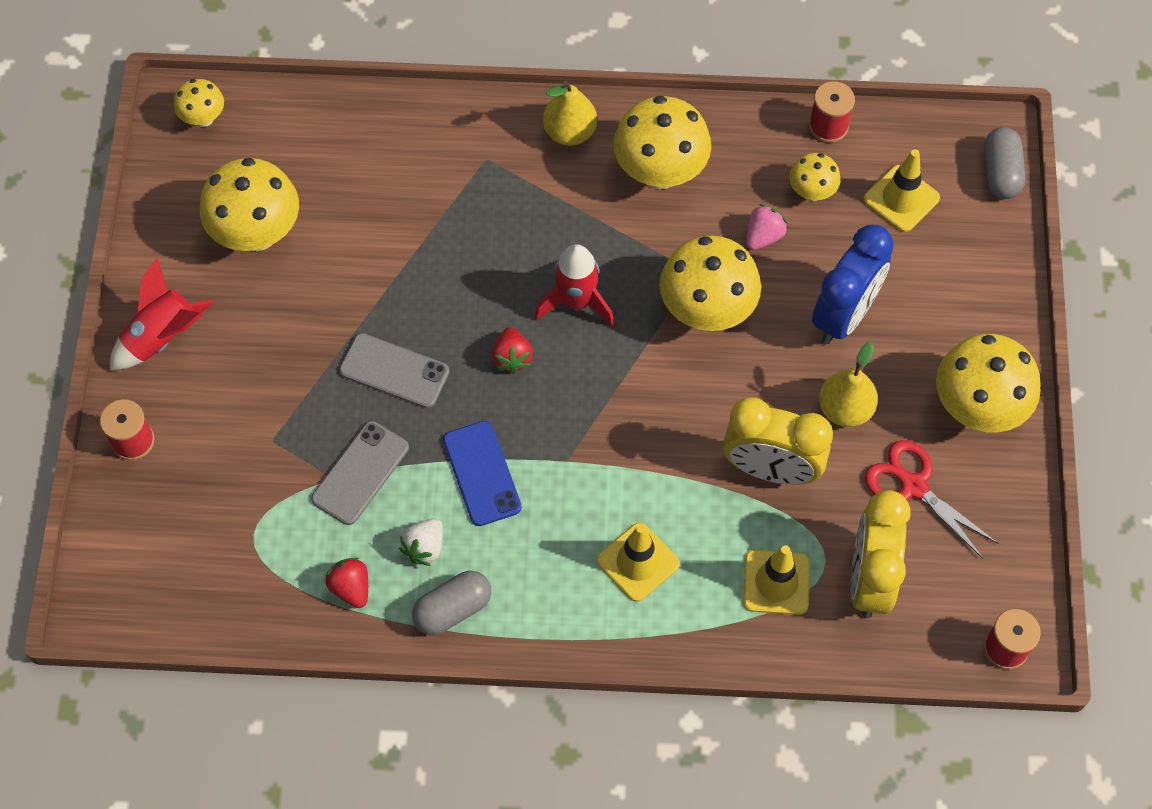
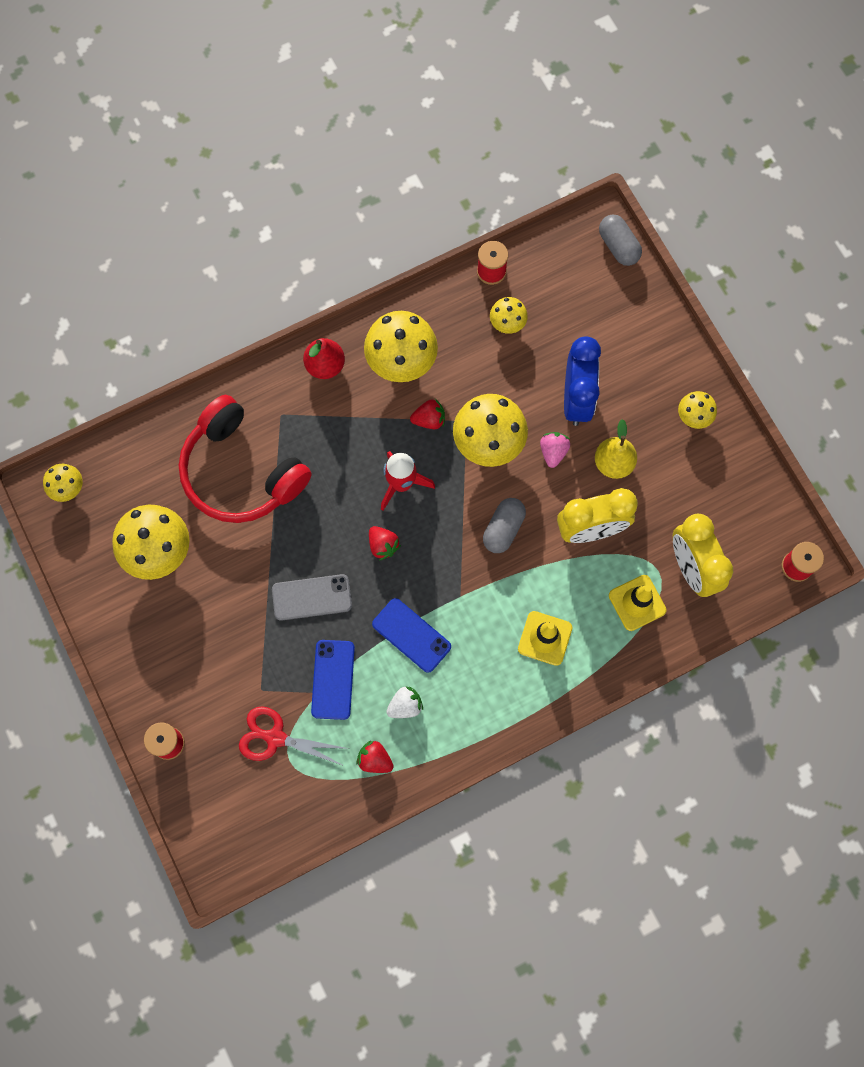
camera: 30 degrees left, 10 degrees up
(162, 337) = (141, 660): red rocket -> none
(360, 473) = (333, 679): grey phone -> blue phone
(403, 196) = (241, 471): none -> red headphones
(424, 547) = (405, 705): white strawberry -> white strawberry turned 120 degrees counterclockwise
(452, 609) = (448, 736): grey capsule -> grey capsule (503, 529)
(570, 132) = (325, 365): yellow pear -> red pear
(653, 249) = (429, 420): none -> red strawberry
(763, 236) = (494, 372): pink strawberry -> pink strawberry (553, 452)
(901, 198) = (566, 298): yellow traffic cone -> none
(913, 486) = (683, 491): red scissors -> red scissors (275, 737)
(977, 408) = (693, 417): yellow mushroom -> yellow mushroom, size x0.53

